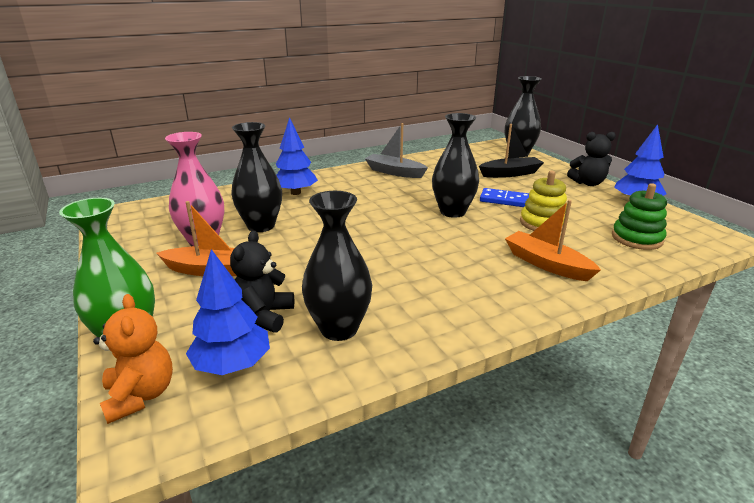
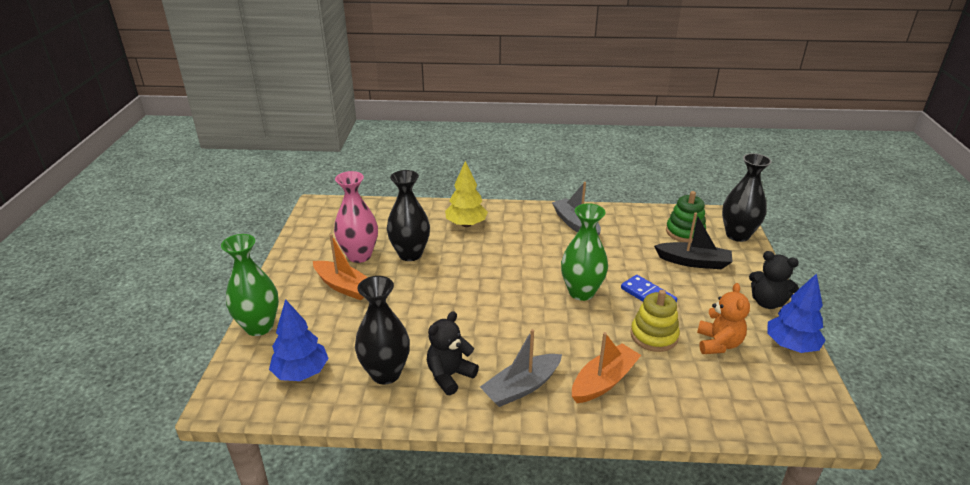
camera: 30 degrees right, 5 degrees up
(140, 395) = (240, 372): orange teddy bear -> orange teddy bear (718, 344)
(264, 316) = (347, 342): black teddy bear -> black teddy bear (449, 376)
(295, 193) = (466, 224): blue tree -> yellow tree
(452, 212) = (581, 292): black vase -> green vase
(486, 292) = (521, 387): none -> grey boat
(546, 264) = (604, 381): orange boat -> orange boat turned 60 degrees clockwise
(637, 238) = (730, 389): green stacking toy -> green stacking toy (685, 232)

